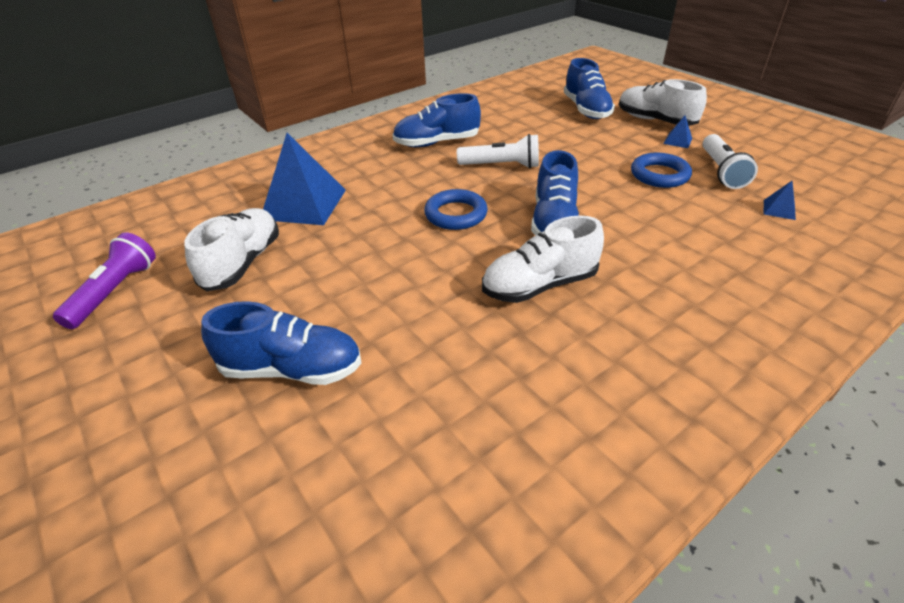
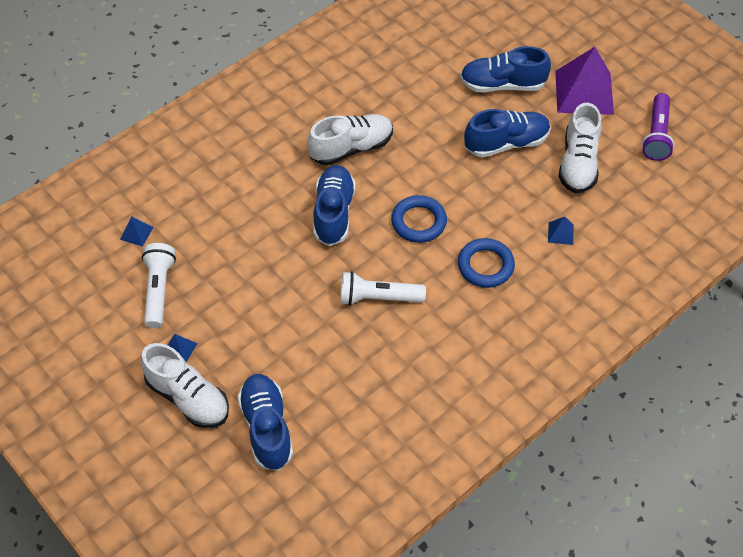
camera: 175 degrees right, 15 degrees up
(168, 353) = (584, 92): none -> purple pyramid
(304, 204) = (560, 233): blue pyramid -> blue pyramid, size x0.41
(437, 143) = (452, 343): blue shoe -> blue shoe (506, 143)
(659, 175) = (221, 283): blue ring -> blue ring (485, 266)

